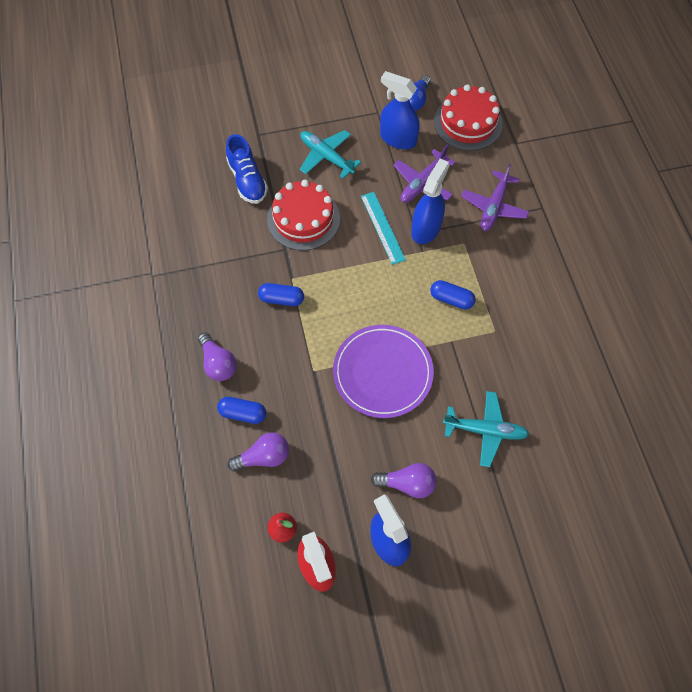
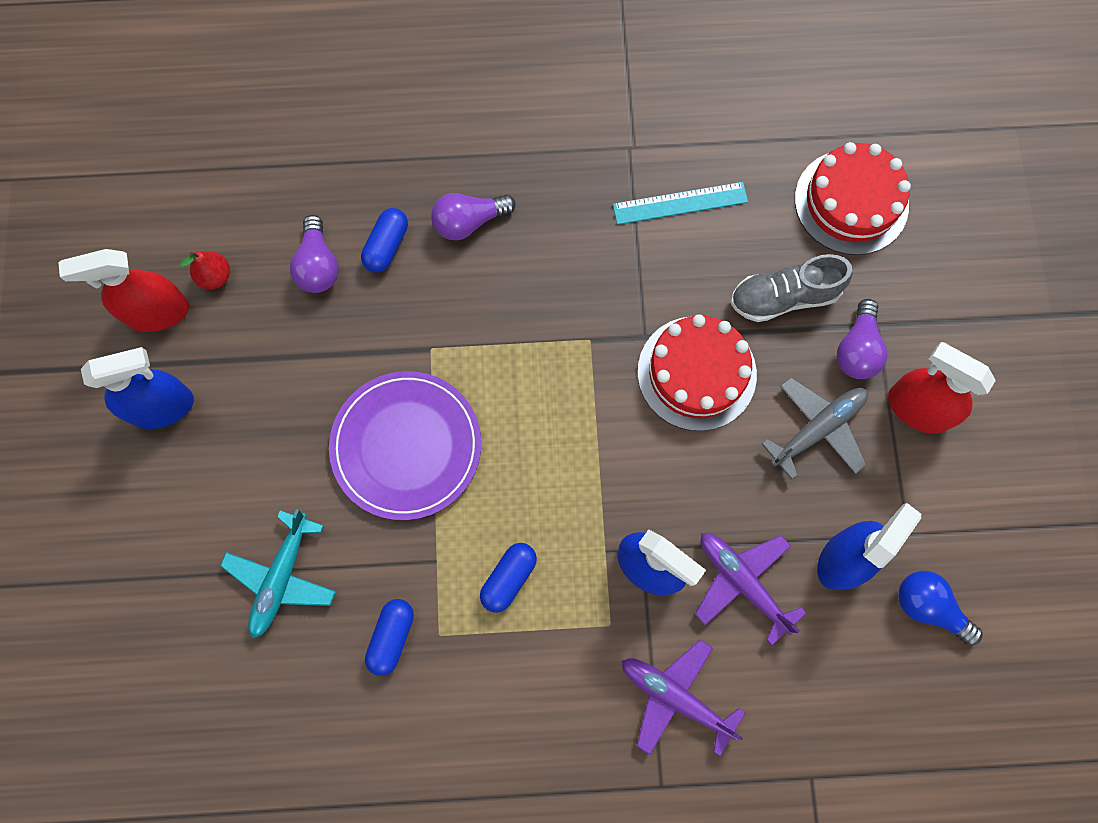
camera: 100 degrees right, 10 degrees up
(247, 180) = (784, 297): blue shoe -> grey shoe
(281, 299) = (556, 320): blue capsule -> blue capsule (392, 637)
(305, 113) = (917, 408): none -> red spray bottle
(326, 157) = (817, 428): turquoise plane -> grey plane
(382, 227) = (661, 496): turquoise ruler -> turquoise ruler (680, 203)
(407, 484) = (233, 447): purple light bulb -> purple light bulb (857, 349)
(468, 123) = (868, 697): red cake -> red cake (851, 202)

